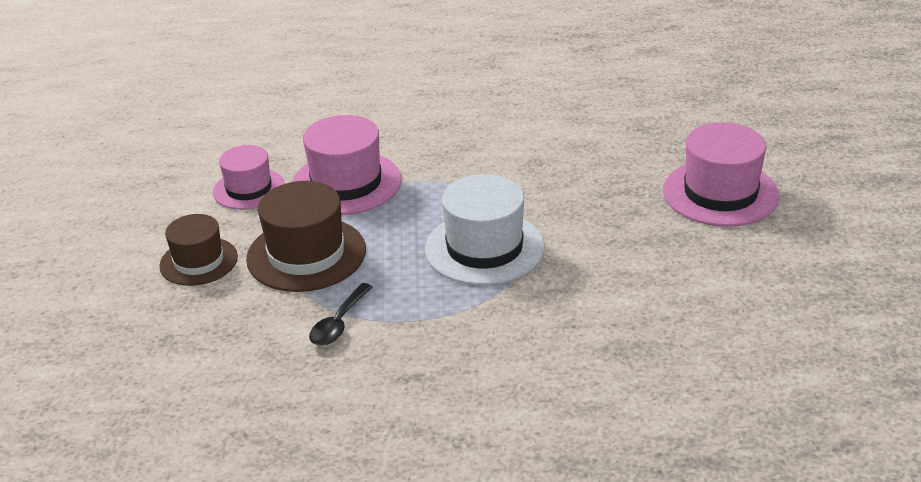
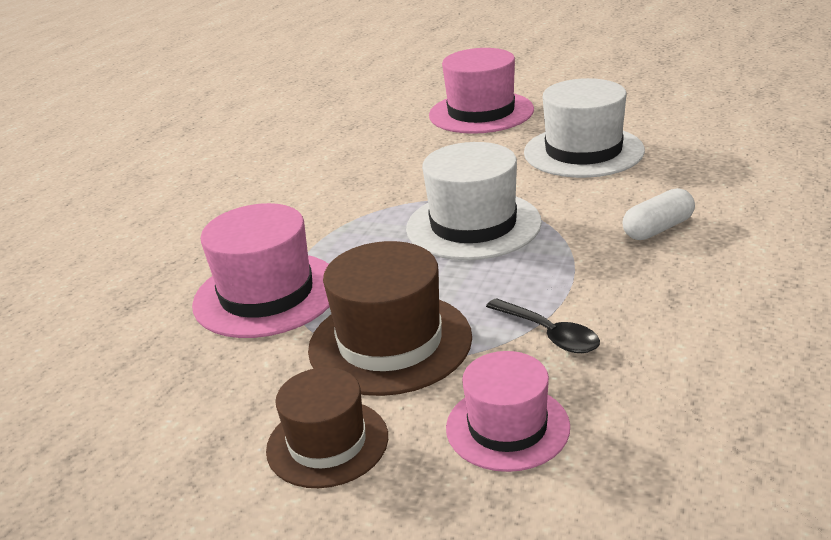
camera: 65 degrees left, 5 degrees down
(249, 189) = (195, 375): pink hat -> pink hat (507, 427)
(522, 351) = (657, 229): none -> white capsule
(662, 278) = (583, 151): none -> white hat

